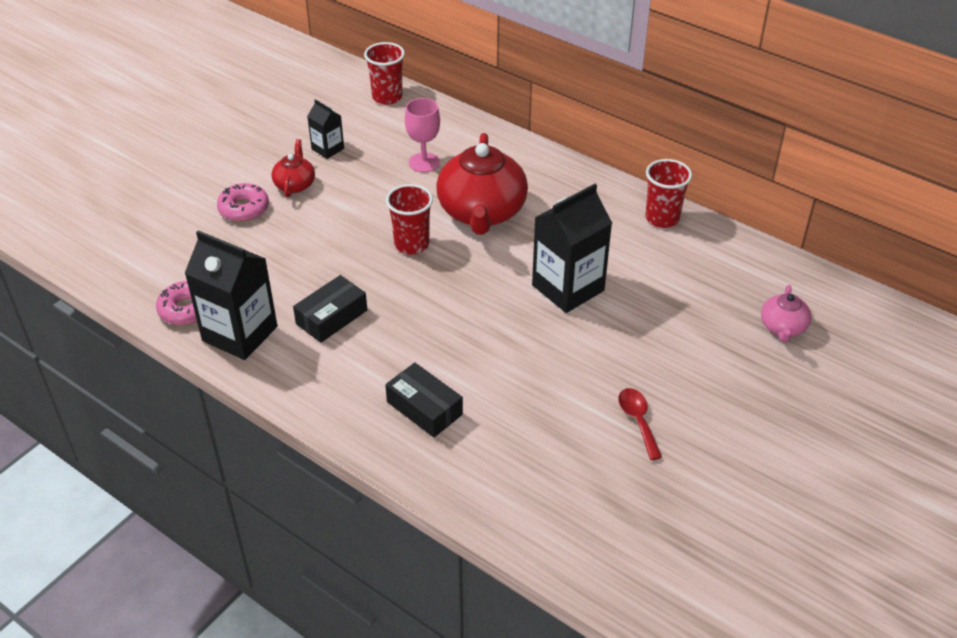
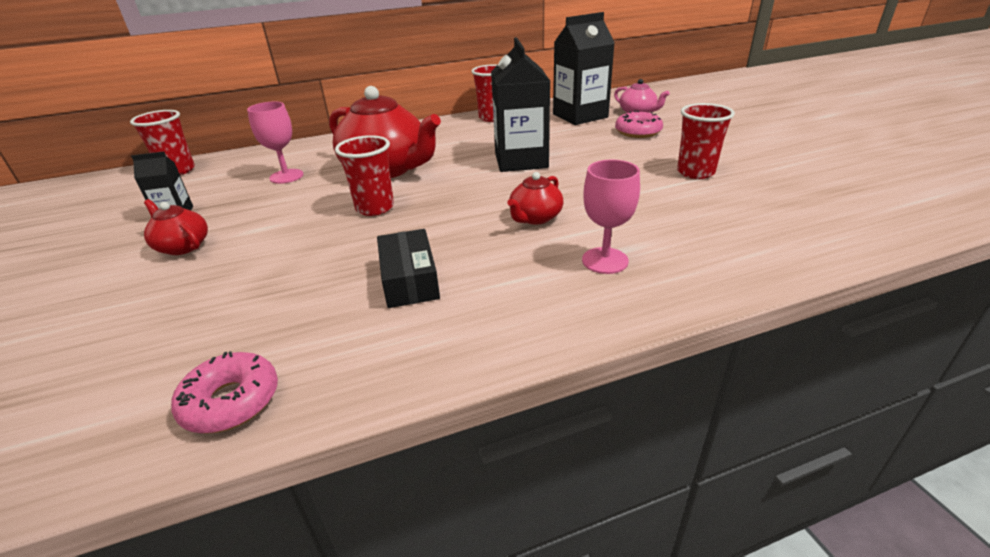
camera: 55 degrees left, 10 degrees down
(240, 334) = (345, 361): black carton -> black carton (580, 116)
(244, 209) = (150, 291): pink donut -> pink donut (638, 132)
(424, 408) = (605, 260): black box -> pink goblet
(462, 343) = (535, 218): none -> red teapot
(638, 421) = (695, 172): red spoon -> red cup

